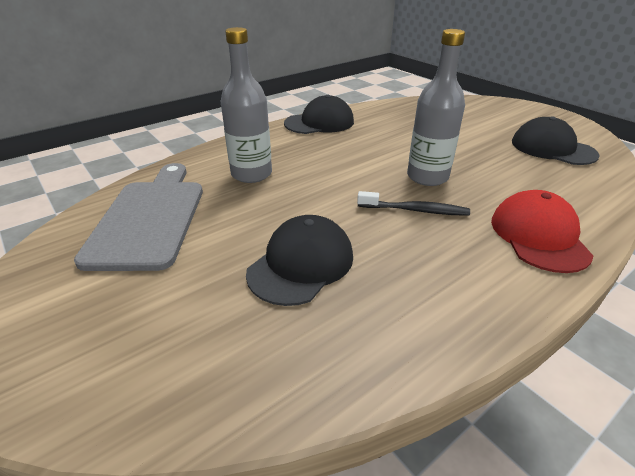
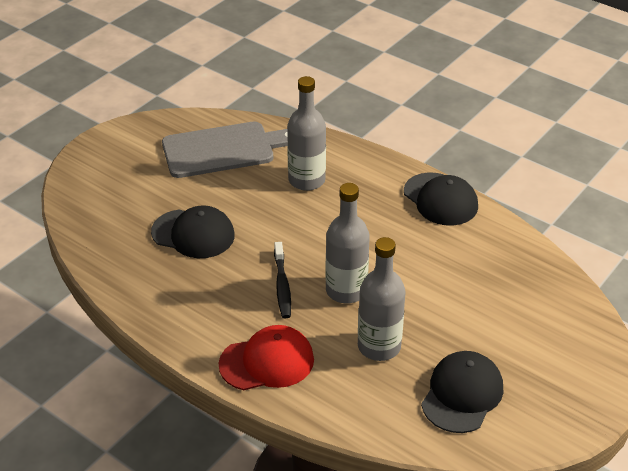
camera: 75 degrees right, 5 degrees up
(503, 172) = (379, 346): none -> grey bottle

